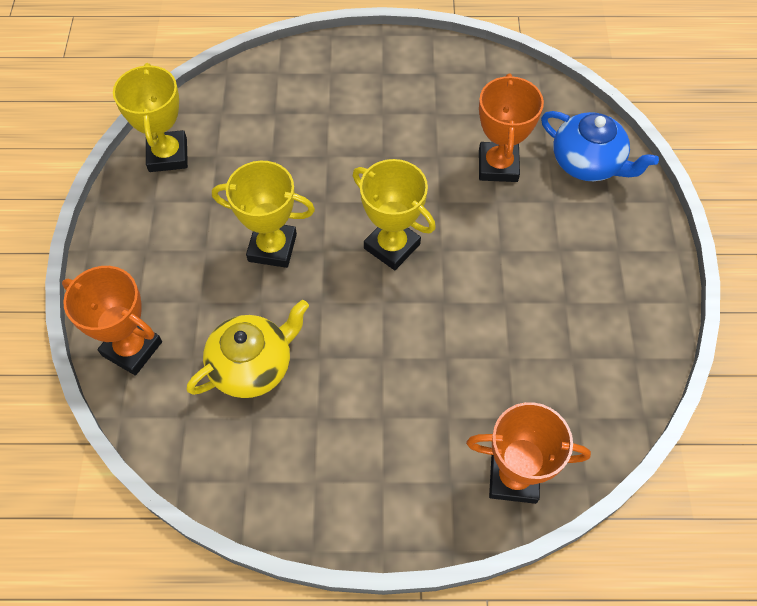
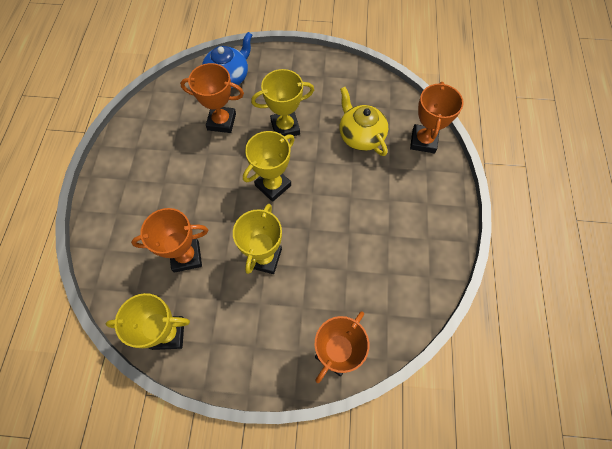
camera: 85 degrees left, 5 degrees up
(253, 365) = (352, 272): yellow teapot -> yellow teapot (360, 136)
(271, 157) = (186, 256): none -> orange trophy
(503, 252) = (285, 127): none -> yellow trophy

